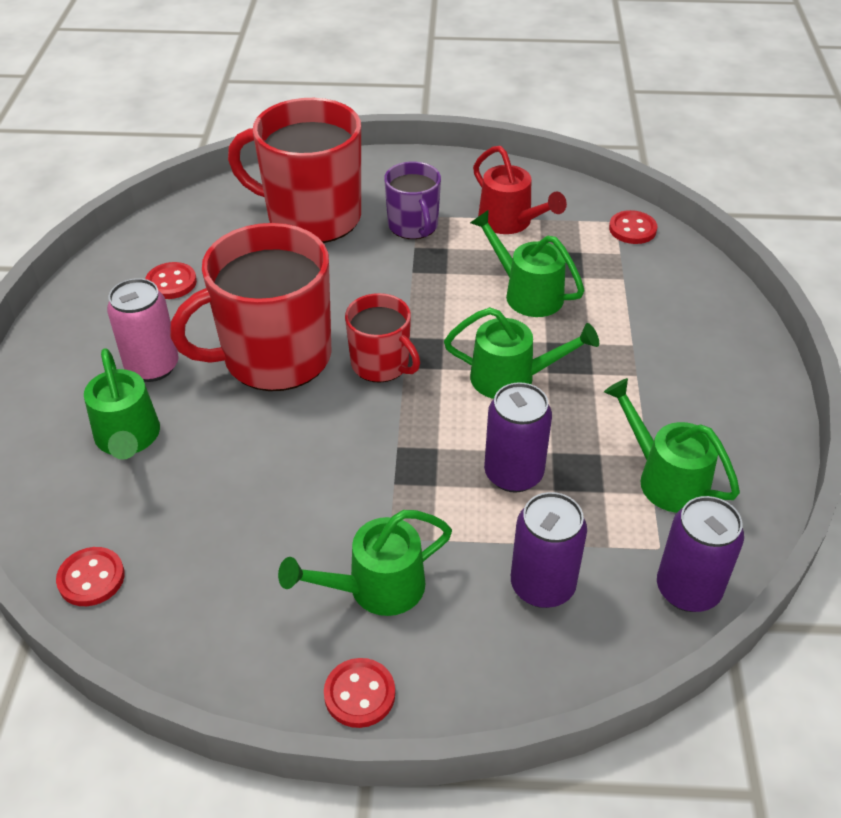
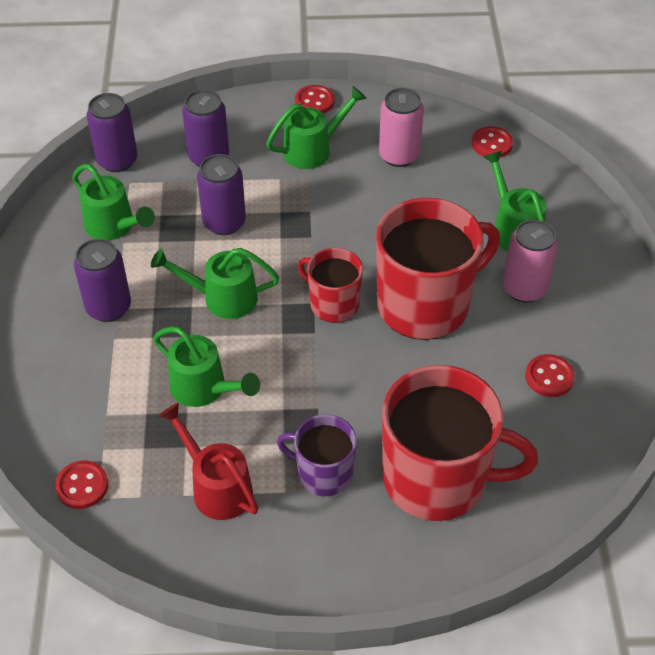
camera: 175 degrees right, 5 degrees up
(243, 567) = (399, 155): none -> pink can
(413, 226) = (323, 473): purple mug -> purple mug turned 45 degrees counterclockwise
(646, 376) = (108, 308): none -> purple can

